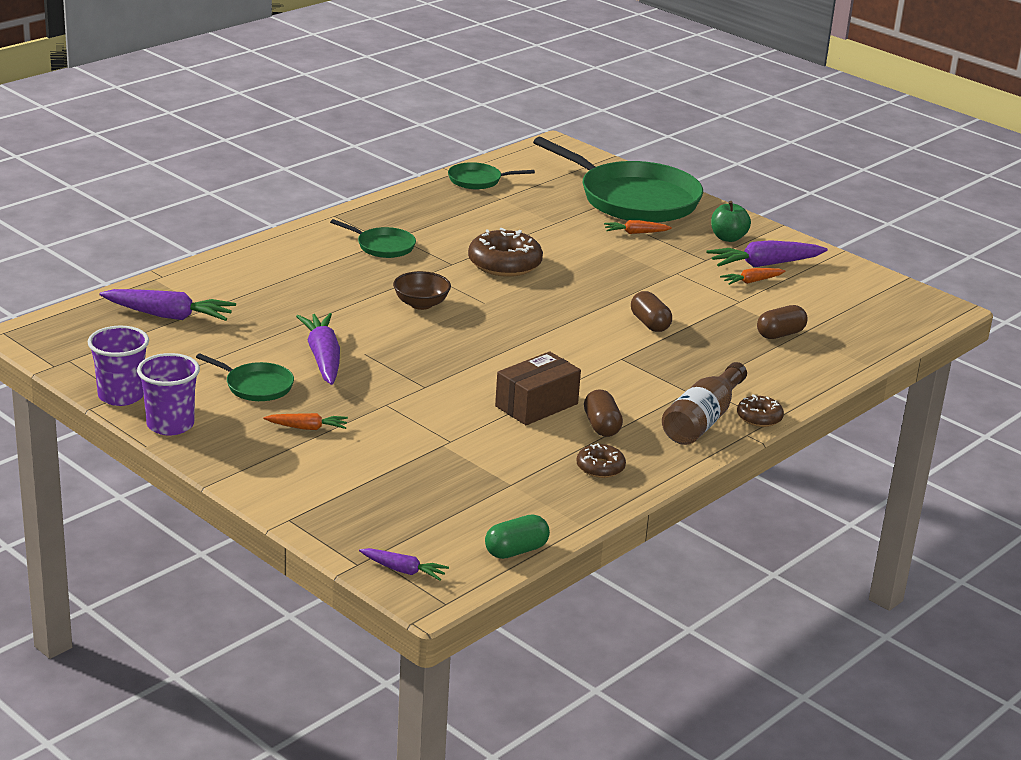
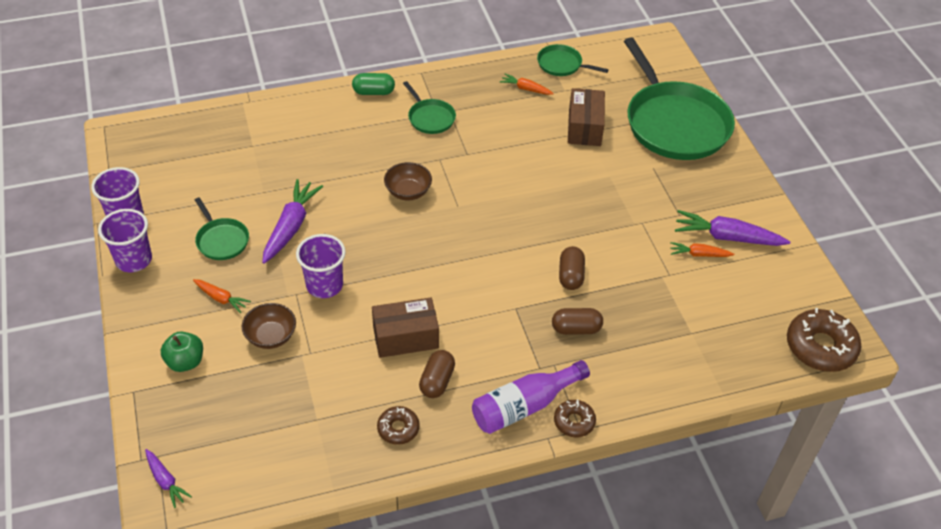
camera: 30 degrees right, 20 degrees up
(168, 316) = (221, 145): purple carrot -> none
(395, 440) = (271, 336): none -> brown bowl
(410, 390) = (324, 285): none -> purple cup
(504, 264) = (508, 167): brown donut -> brown donut (820, 347)
(516, 551) = (261, 496): green capsule -> green capsule (373, 92)
(550, 220) = (584, 127): none -> brown box
(636, 233) = (644, 164): orange carrot -> orange carrot (526, 89)
(703, 420) = (524, 406): brown bottle -> purple bottle
(728, 238) = (720, 194): green apple -> green apple (185, 362)
(780, 334) = (673, 327): brown capsule -> brown capsule (576, 329)

